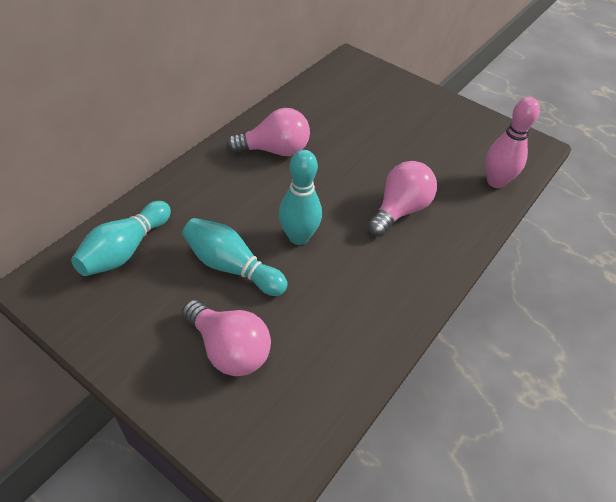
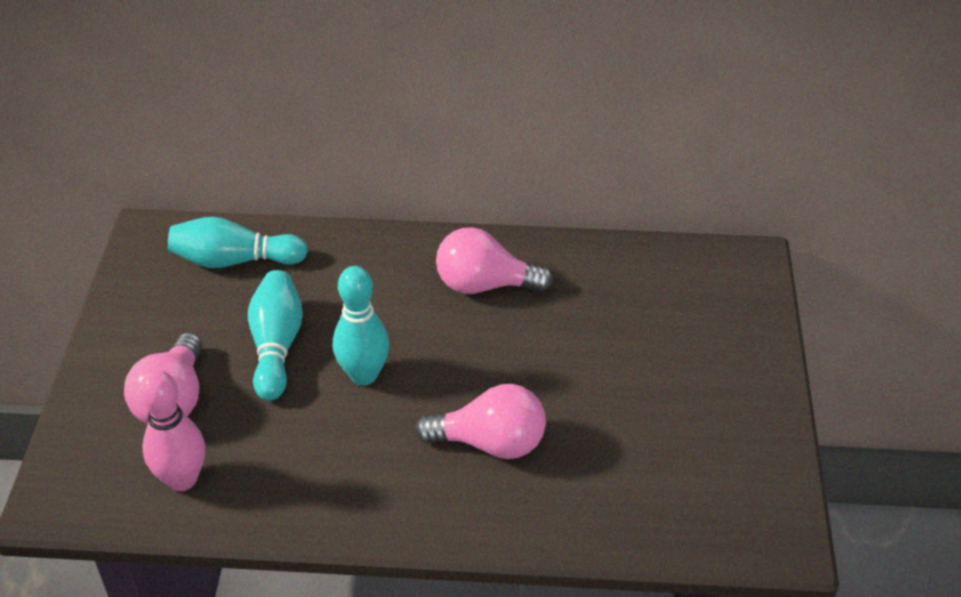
camera: 60 degrees right, 5 degrees down
(274, 150) = (484, 285): pink light bulb -> pink light bulb turned 135 degrees clockwise
(496, 182) = (645, 520): pink bowling pin -> pink bowling pin (182, 479)

